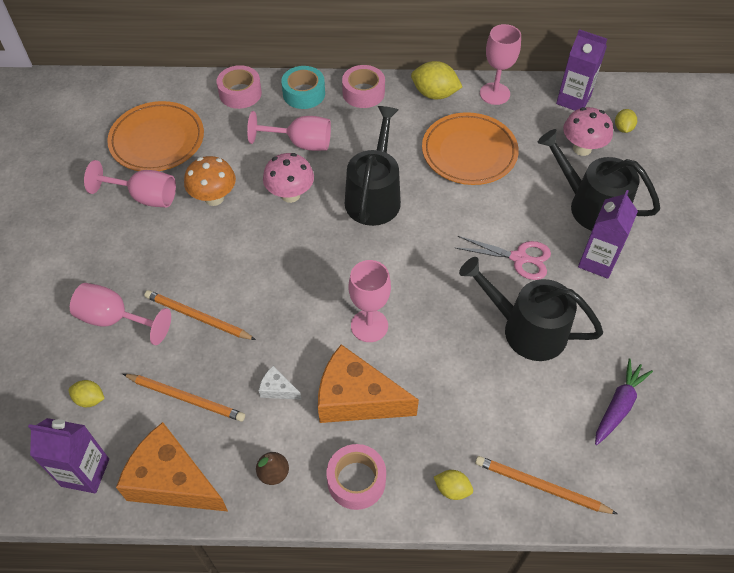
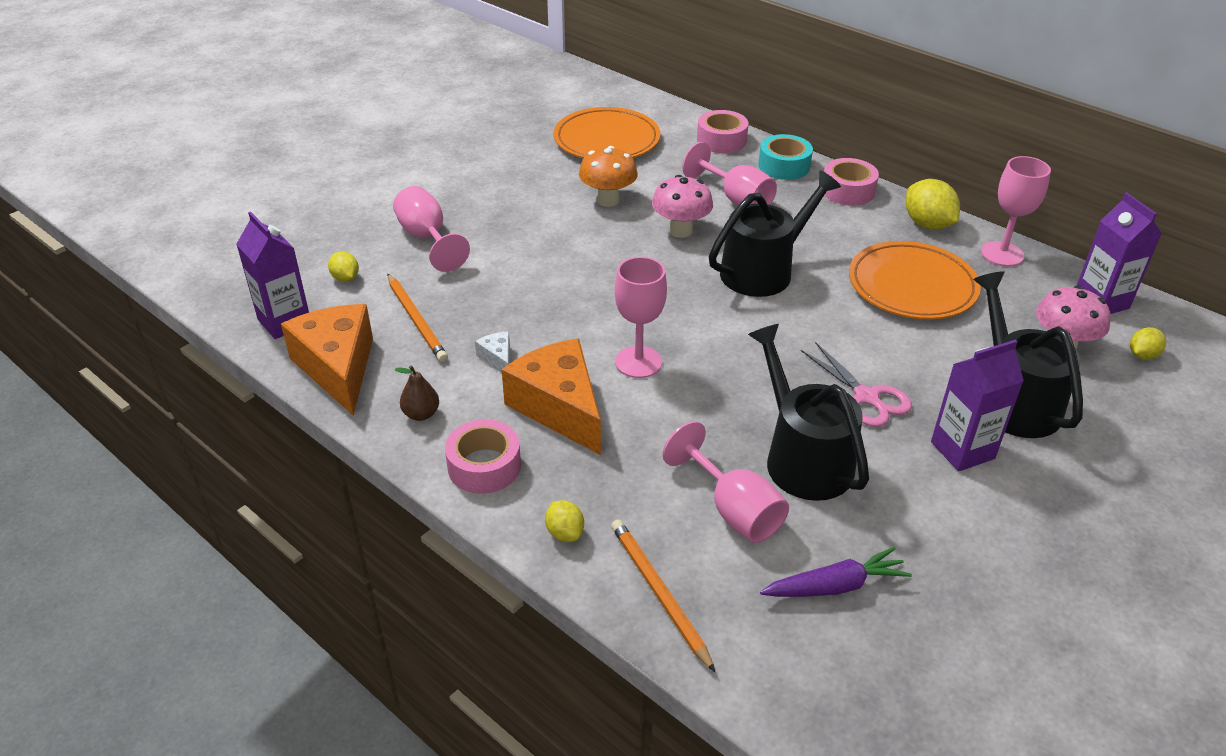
camera: 40 degrees right, 15 degrees down
(145, 197) = (550, 172): pink goblet -> pink goblet (734, 510)
(198, 317) = (493, 272): orange pencil -> none

